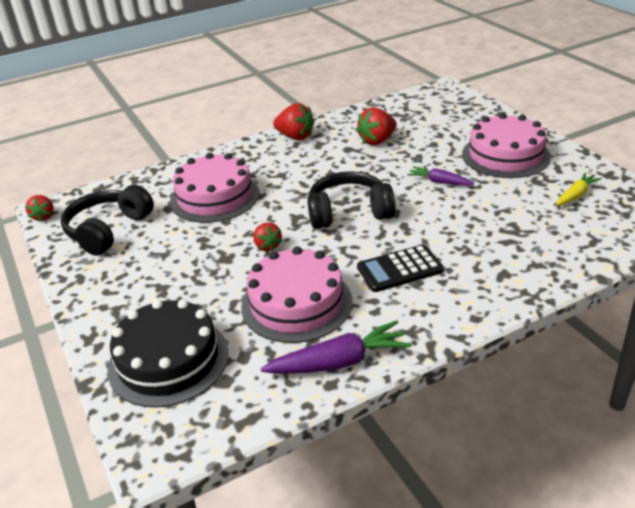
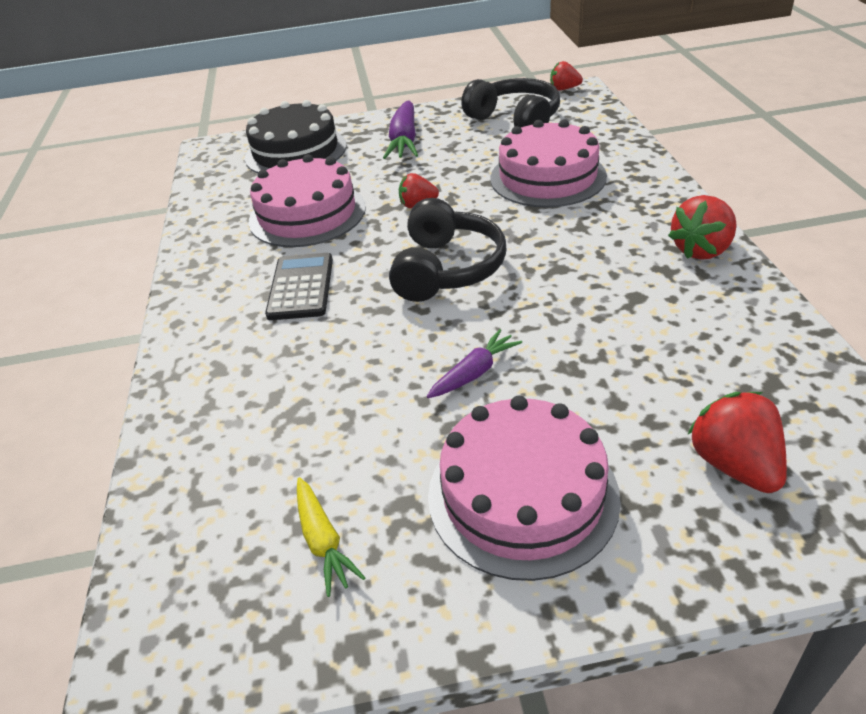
camera: 110 degrees right, 5 degrees up
(340, 362) = (210, 228): purple carrot -> purple carrot (404, 141)
(377, 141) = (655, 333): red strawberry -> red strawberry (734, 464)

